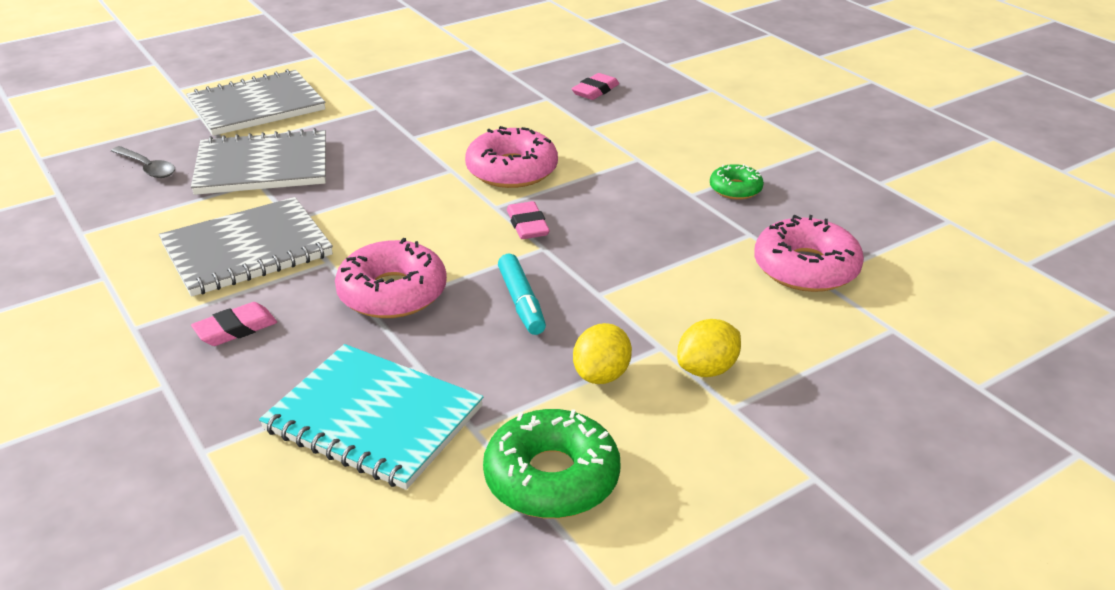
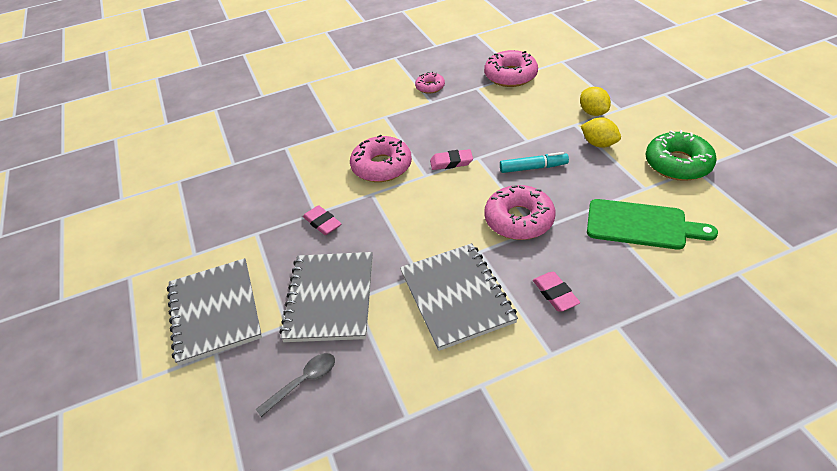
camera: 75 degrees left, 10 degrees up
(373, 419) = (641, 225): turquoise notebook -> green cutting board
(595, 91) = (286, 126): pink eraser -> pink eraser (322, 223)
(735, 189) = (430, 87): green donut -> pink donut

